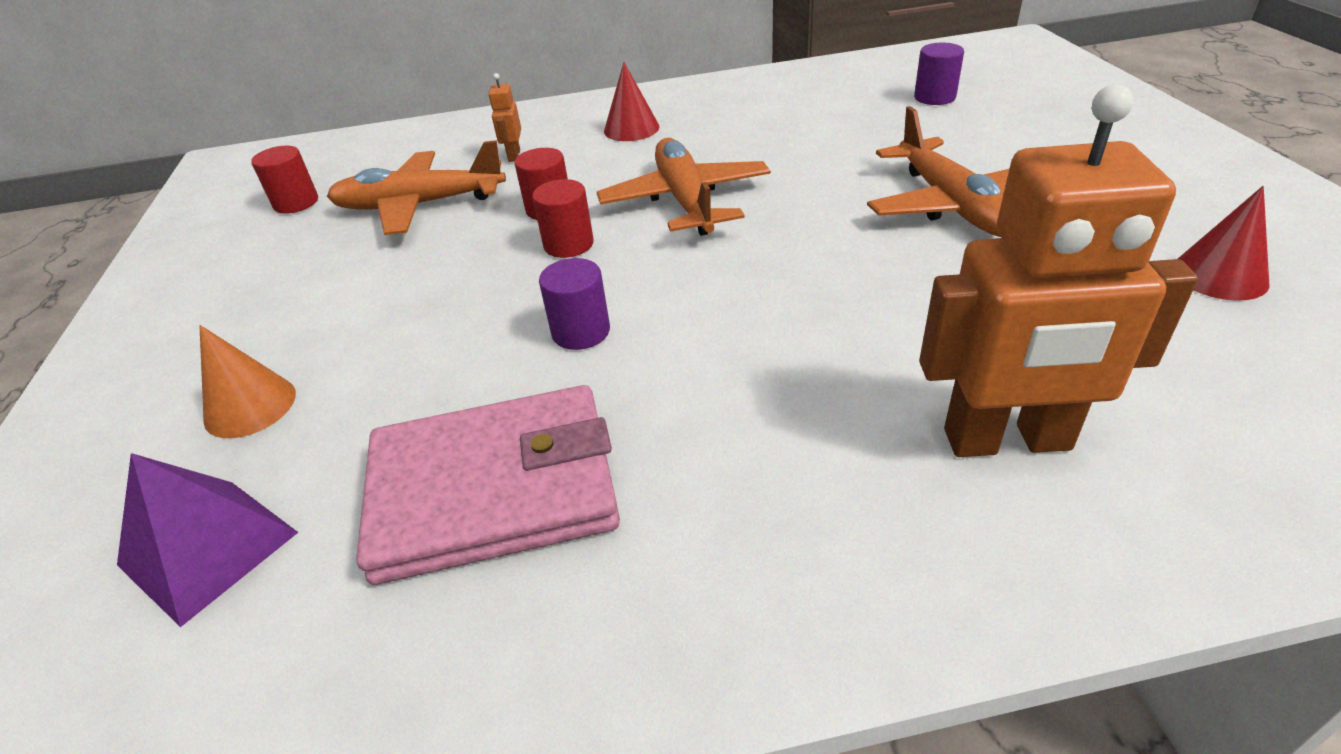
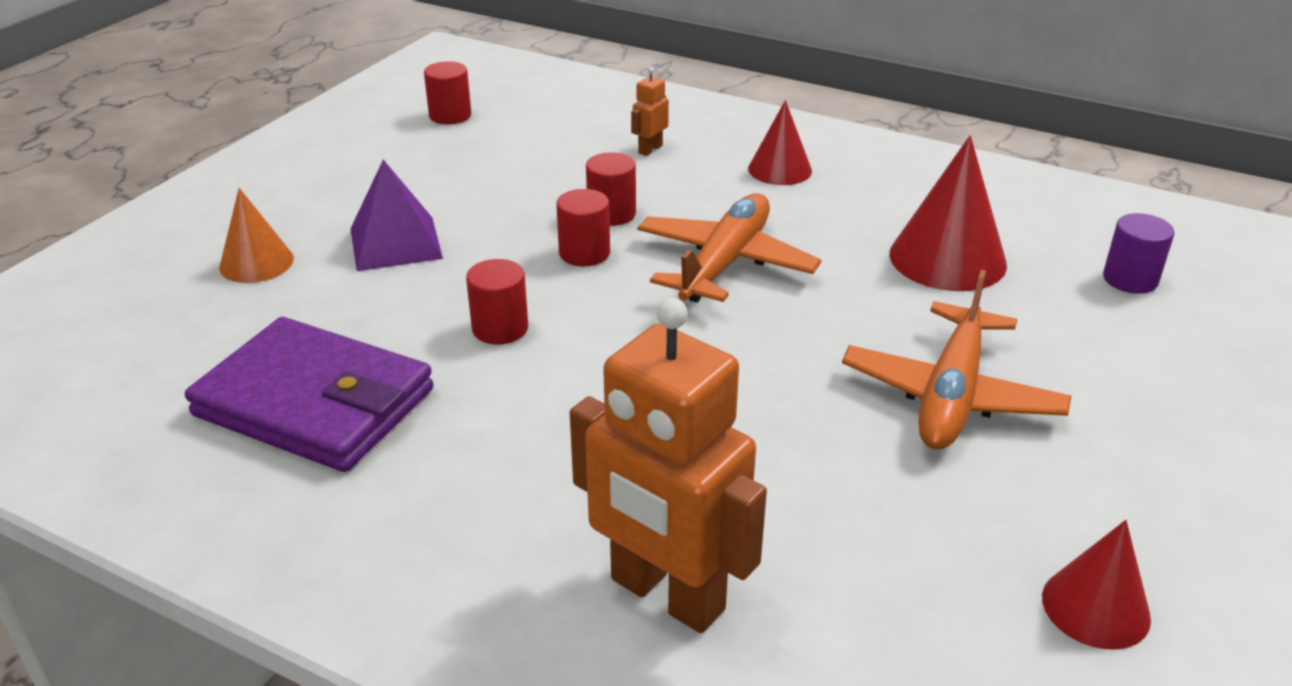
camera: 35 degrees right, 5 degrees down
(208, 548) = (147, 340): purple pyramid -> purple pyramid (396, 243)
(419, 205) = (526, 161): orange plane -> none
(494, 489) = (314, 403): pink wallet -> purple wallet
(581, 332) = (500, 328): purple cylinder -> red cylinder
(821, 132) = (947, 259): none -> red cone

